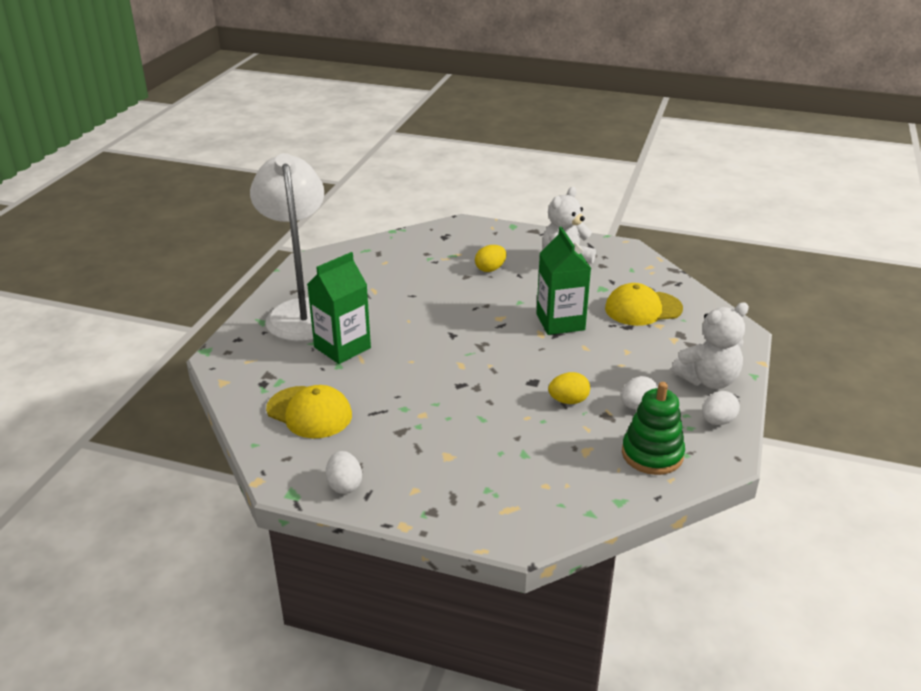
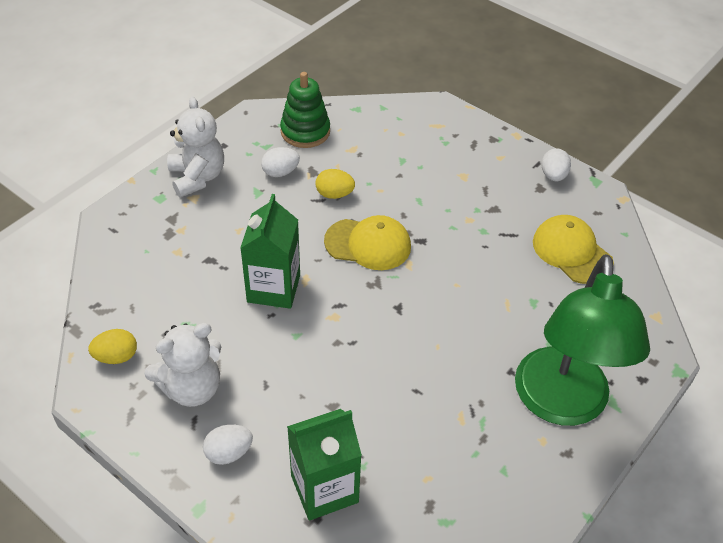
camera: 160 degrees left, 15 degrees up
(302, 311) = (561, 404): white lamp -> green lamp
(342, 347) = (524, 326): green carton -> green carton (324, 489)
(490, 269) = (294, 410): yellow egg -> yellow egg (116, 357)
(643, 309) = (172, 279): yellow cap -> yellow cap (368, 244)
(708, 380) = (197, 177): white teddy bear -> white teddy bear turned 75 degrees clockwise
(717, 421) = (230, 141): white egg -> white egg (229, 453)

